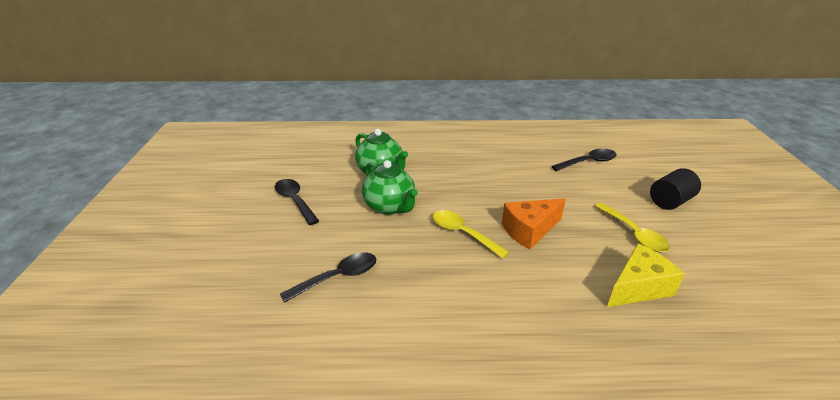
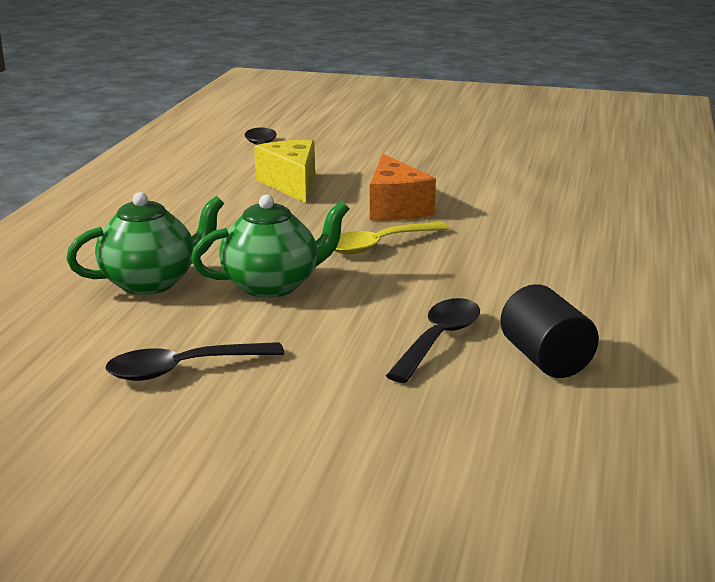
camera: 75 degrees left, 10 degrees down
(338, 277) = (438, 340): black spoon -> black spoon turned 45 degrees clockwise
(634, 234) = (432, 162): yellow spoon -> none
(638, 287) = (523, 180): yellow cheese -> yellow cheese (291, 184)
(670, 201) = (381, 135): black cylinder -> black cylinder (545, 359)

